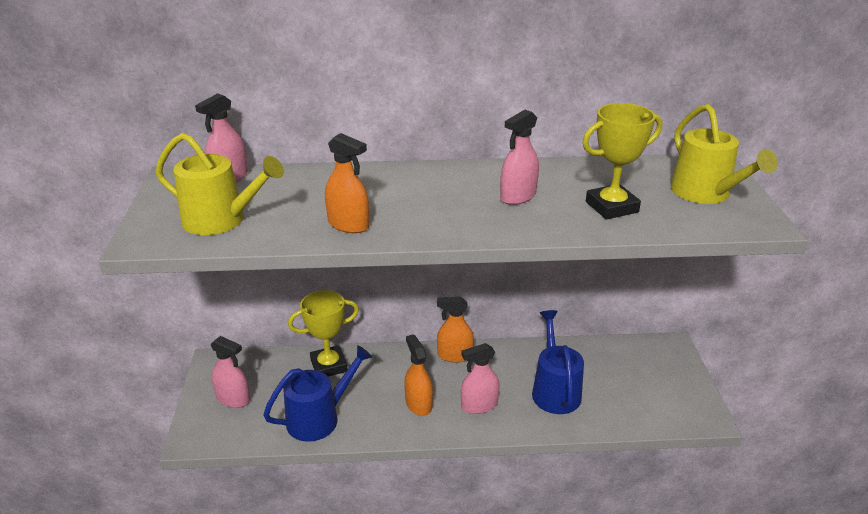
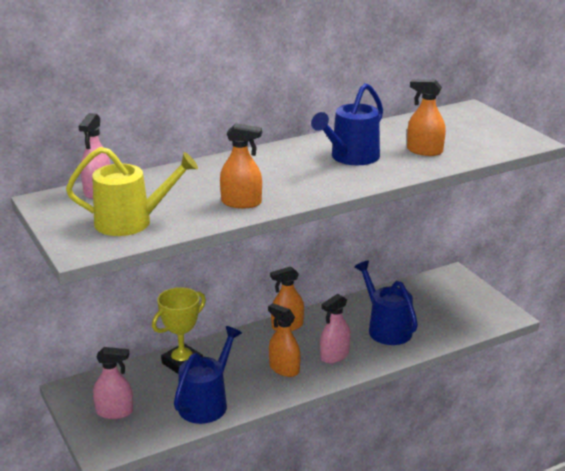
camera: 25 degrees left, 5 degrees down
(518, 196) = (351, 157): pink spray bottle -> blue watering can
(611, 207) = (424, 151): yellow trophy -> orange spray bottle
(705, 193) = (480, 129): yellow watering can -> none

